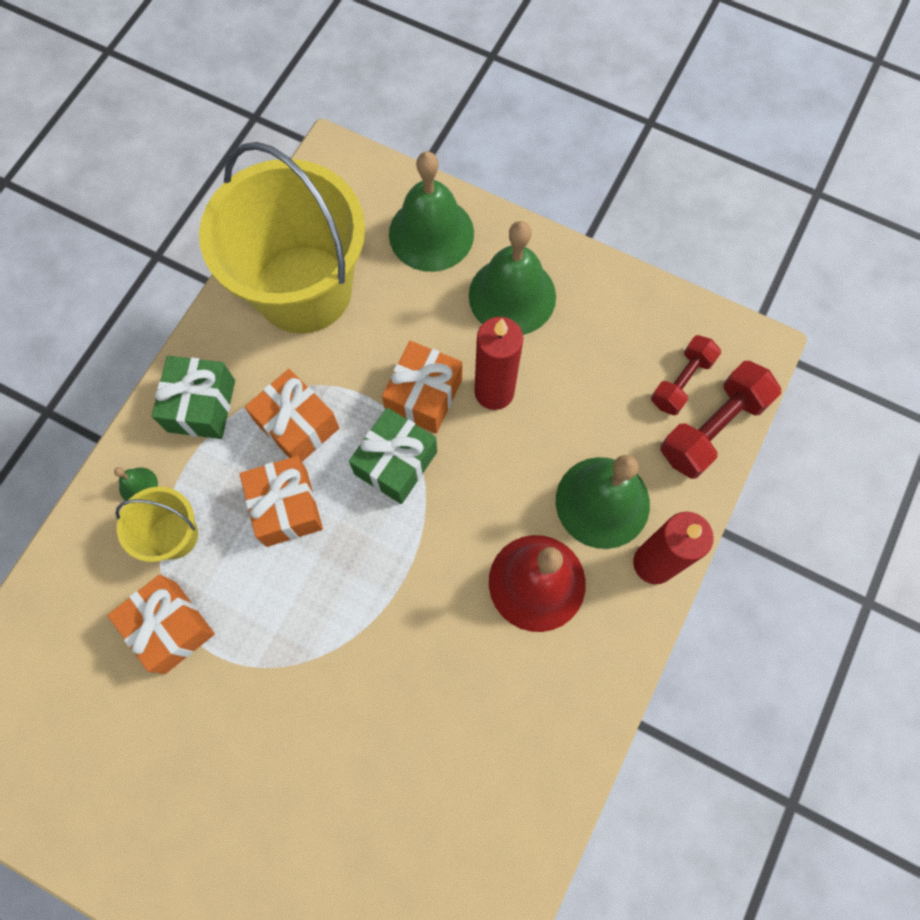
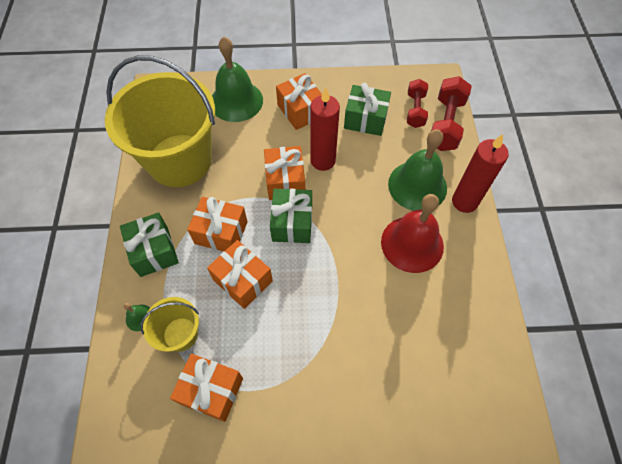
camera: 30 degrees left, 10 degrees down
(512, 296) = (300, 111): green bell -> orange gift
(597, 358) = (365, 119): none -> green gift

